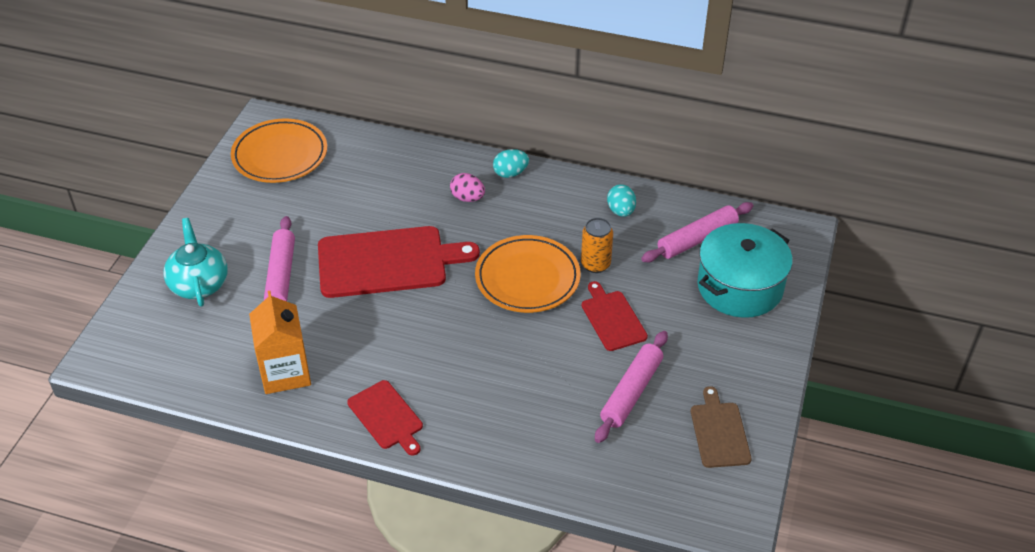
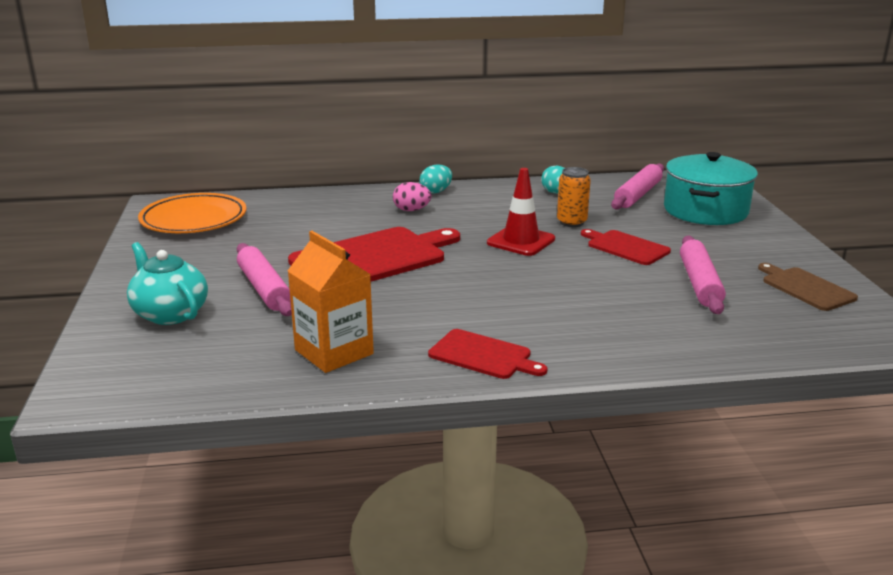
camera: 25 degrees left, 20 degrees down
(527, 278) = (521, 241): orange plate -> red traffic cone

